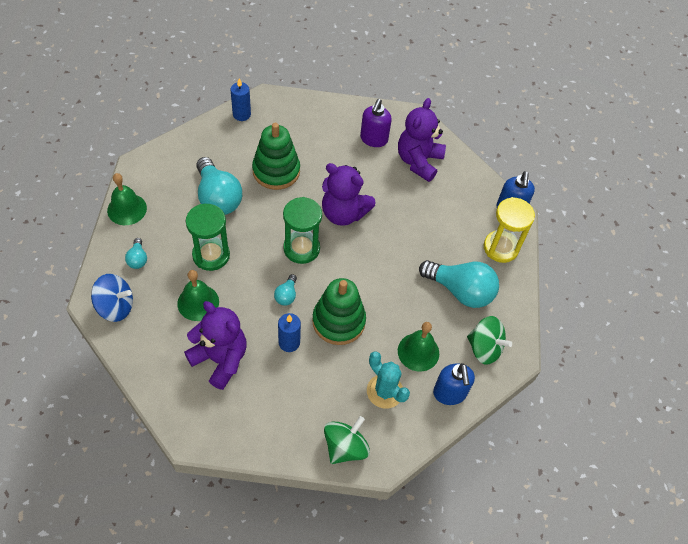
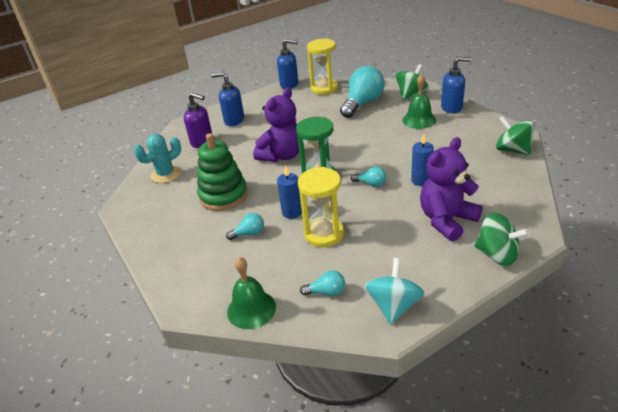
camera: 75 degrees left, 20 degrees down
(115, 307) = (393, 306): blue spinning top -> turquoise spinning top
(166, 396) = (497, 254): none -> green spinning top
(198, 302) = (383, 239): green bell -> none
(211, 255) = (324, 234): green hourglass -> yellow hourglass
(218, 198) = (249, 233): turquoise light bulb -> turquoise light bulb, size x0.46
(241, 114) = (138, 222): blue candle -> blue candle (292, 212)
(338, 321) = (396, 155): green stacking toy -> none
(385, 391) = (457, 133): turquoise cactus -> turquoise cactus (166, 174)
(418, 161) = (234, 120): purple teddy bear -> blue soap dispenser

